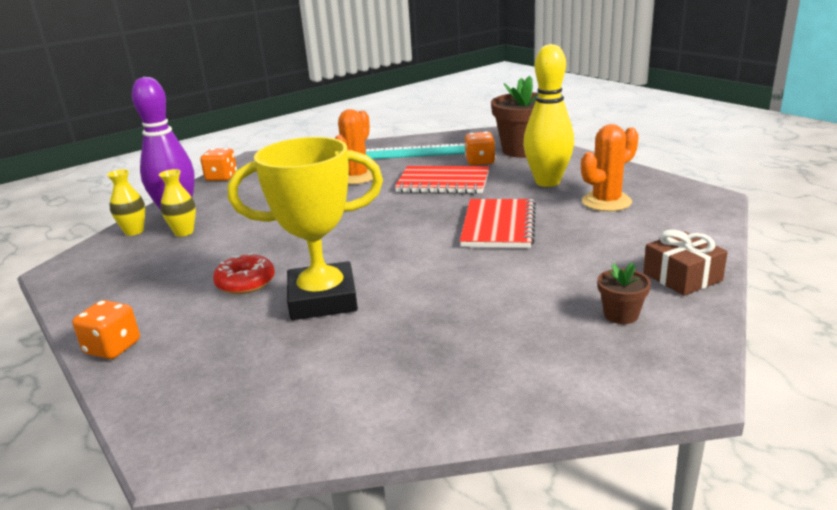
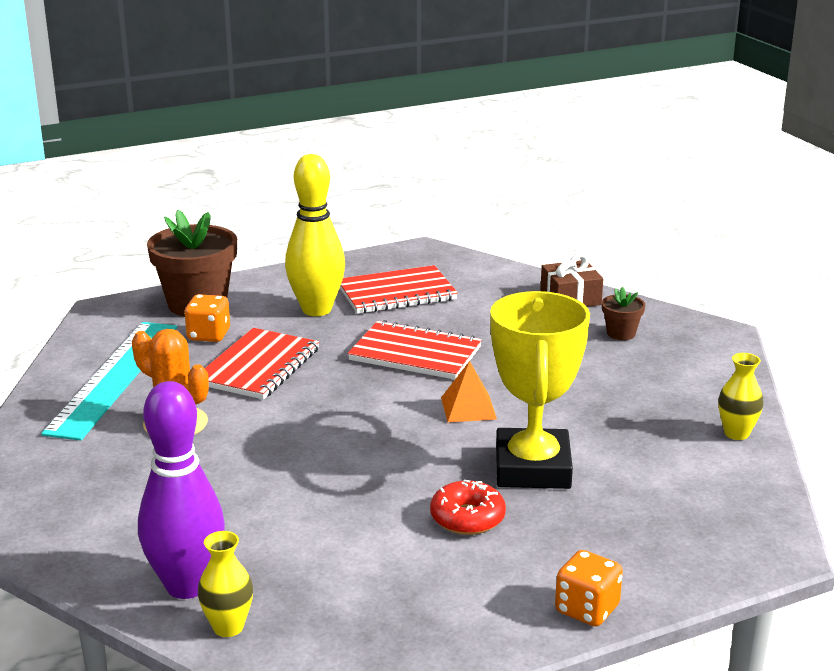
camera: 80 degrees left, 0 degrees up
(184, 232) = (270, 575): yellow vase -> yellow vase (736, 433)
(221, 177) = (47, 546): orange dice -> none
(415, 259) = (468, 408): none -> orange pyramid
(606, 202) = (396, 293): orange cactus -> red notebook

